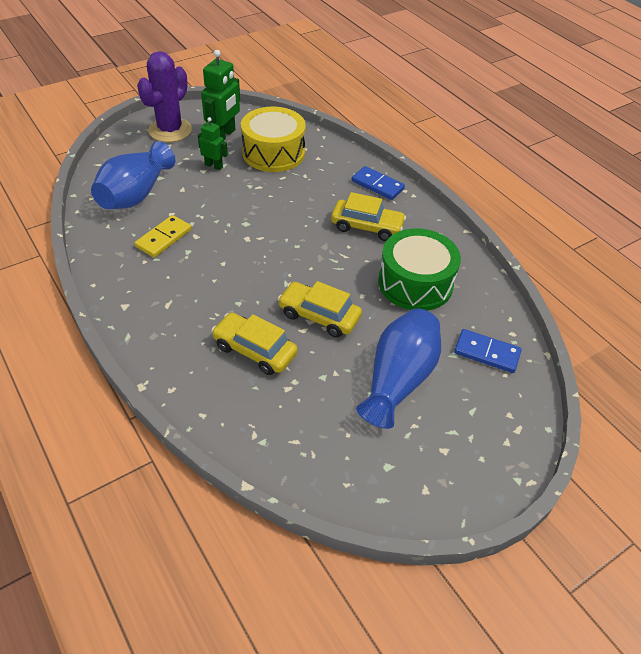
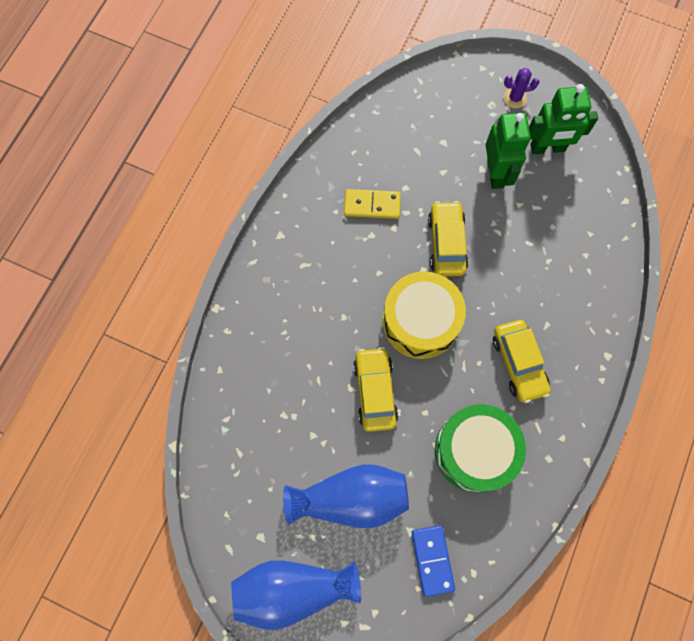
camera: 60 degrees right, 25 degrees up
(136, 194) = (406, 141): blue vase -> blue vase (293, 589)
(170, 130) = (515, 98): purple cactus -> purple cactus, size x0.48
(214, 166) = (496, 173): green robot -> green robot, size x1.70
(255, 350) = (303, 365): yellow car -> yellow car (446, 243)
(273, 153) = (558, 210): yellow drum -> yellow drum (420, 321)
(377, 185) = (589, 336): blue domino -> none

